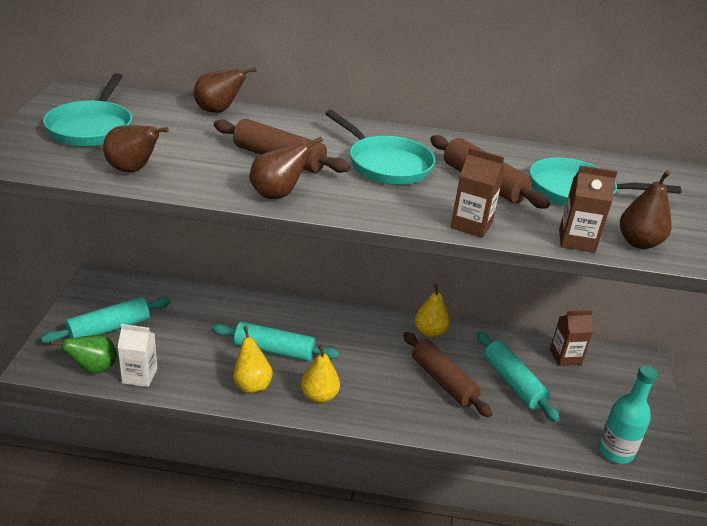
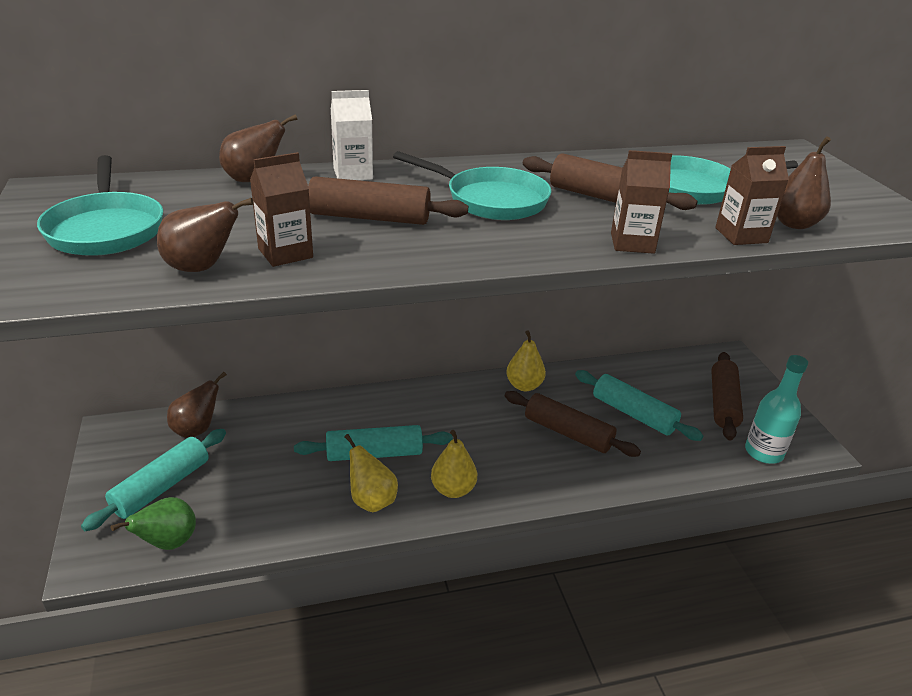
camera: 20 degrees left, 0 degrees up
(139, 376) = (232, 533): white carton -> white carton (353, 174)
(278, 194) = (403, 257): brown pear -> brown pear (197, 429)
(565, 357) = (663, 373): brown carton -> brown carton (285, 253)
(606, 398) = (723, 403): none -> brown rolling pin

